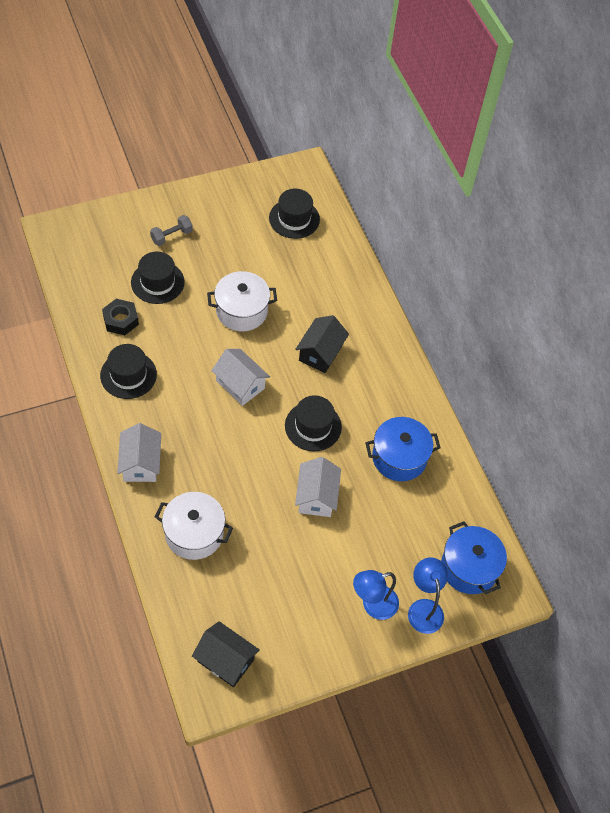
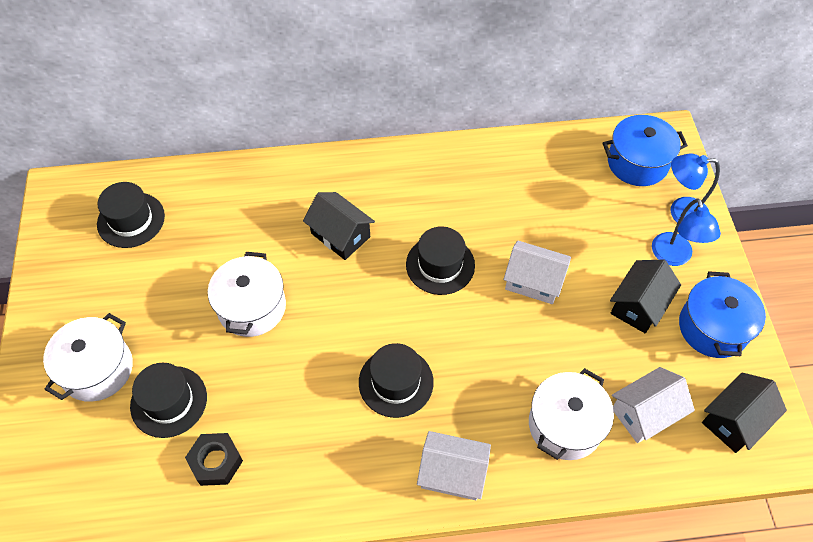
camera: 70 degrees left, 0 degrees up
(128, 375) = (310, 466): black hat -> black hat (396, 382)
(171, 236) = (97, 369): grey dumbbell -> white pot
(240, 384) = (362, 331): white house -> white house (645, 413)
(315, 579) = (639, 305): none -> black house
(399, 457) = (498, 191): blue pot -> blue pot (713, 327)

